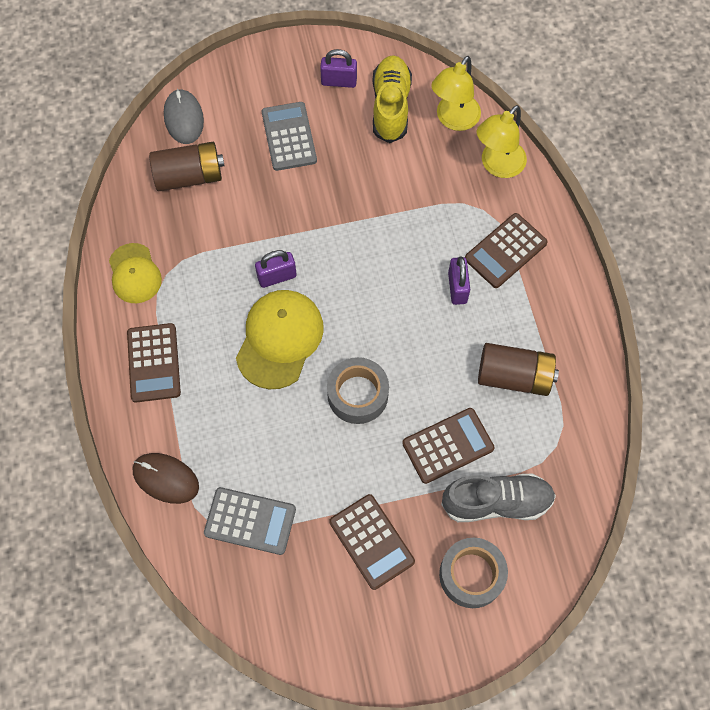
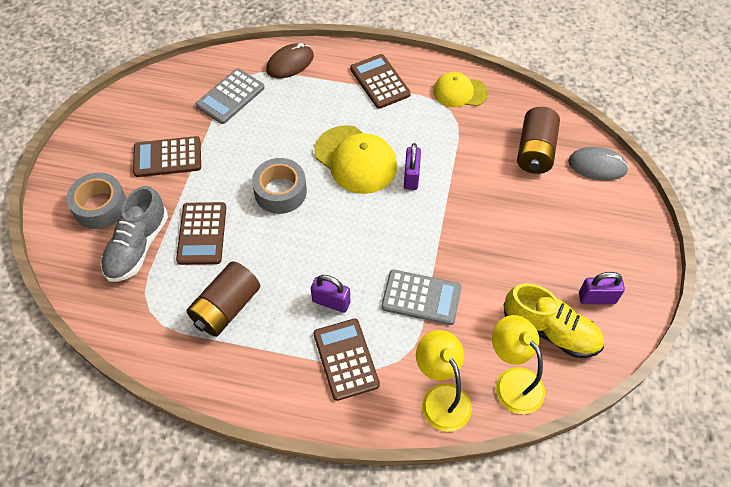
camera: 115 degrees right, 10 degrees down
(153, 363) = (380, 82): brown calculator -> brown calculator turned 45 degrees clockwise
(289, 137) = (547, 234): grey calculator -> grey calculator (421, 297)
(339, 81) = (597, 298): purple padlock -> purple padlock turned 60 degrees clockwise

